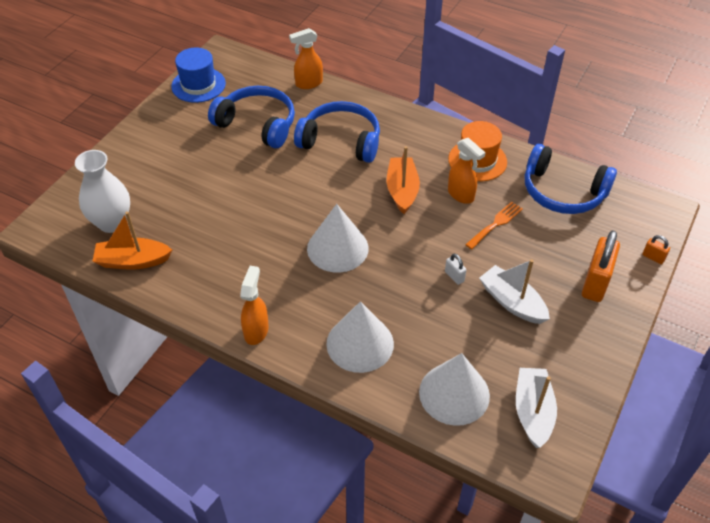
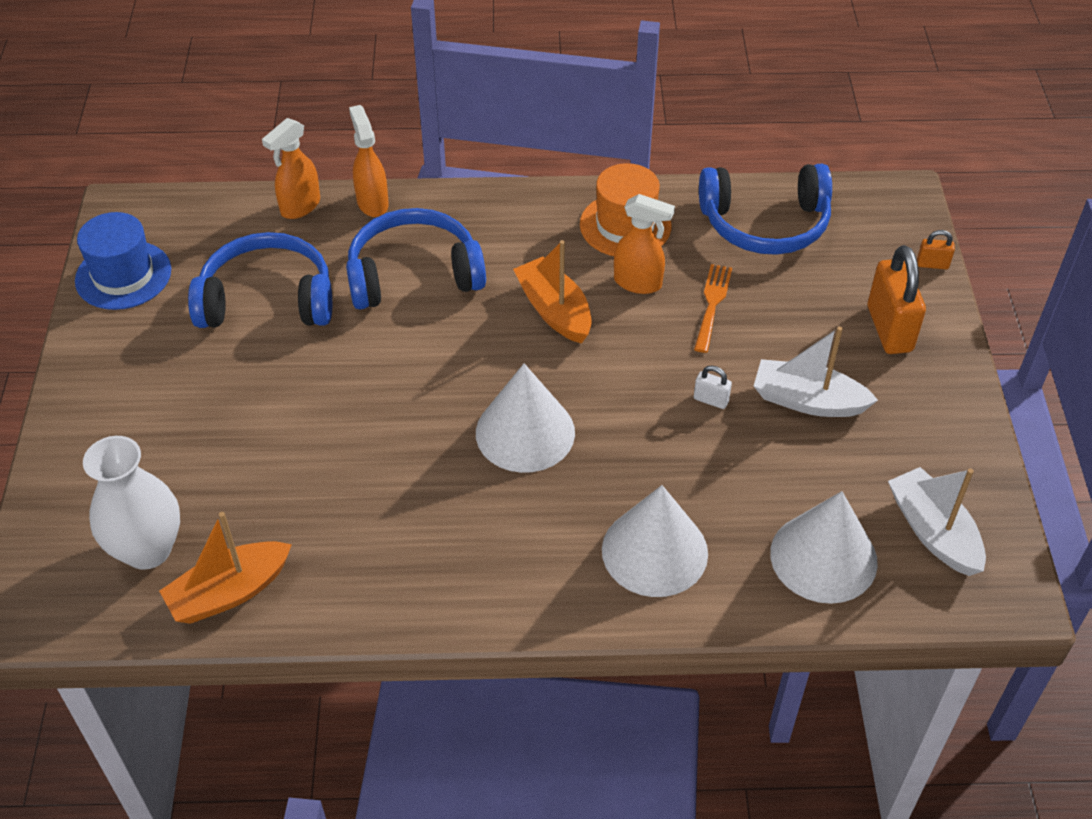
camera: 30 degrees left, 0 degrees up
(256, 330) = (498, 604): orange spray bottle -> orange spray bottle (372, 203)

